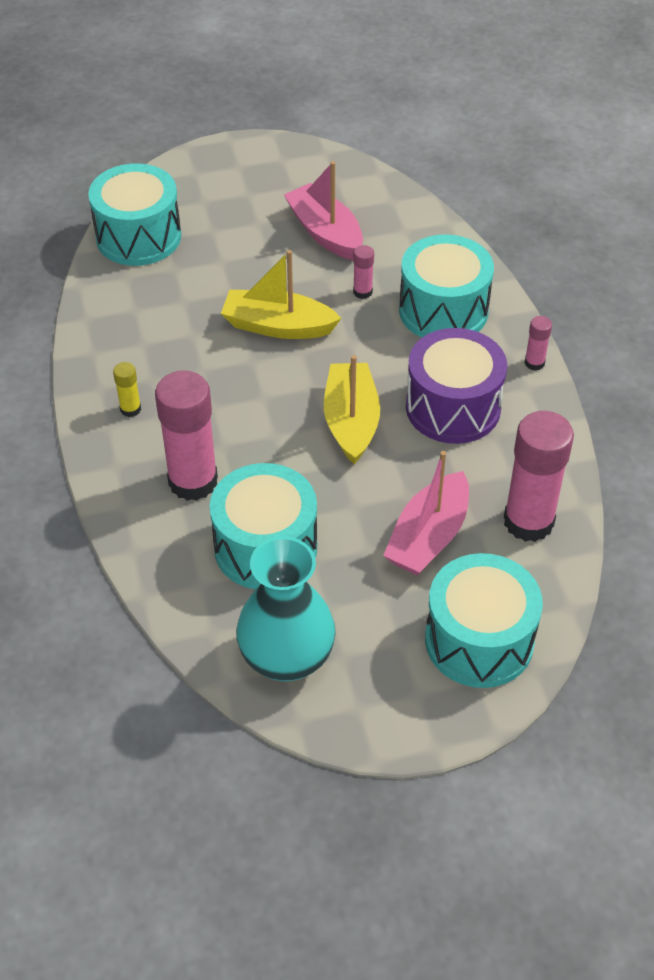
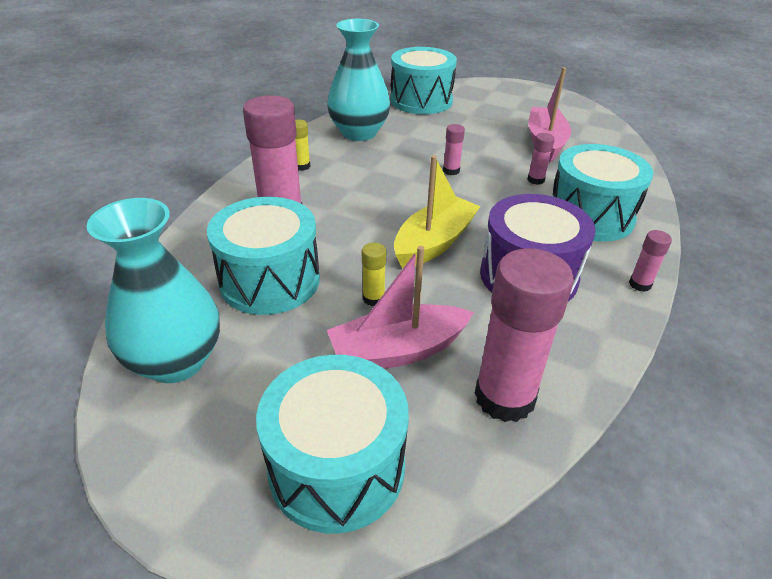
camera: 40 degrees right, 10 degrees down
(131, 327) = (359, 133): none -> turquoise vase
(278, 326) = (451, 171): yellow boat -> pink glue stick
(364, 507) = (373, 298): none -> yellow glue stick

